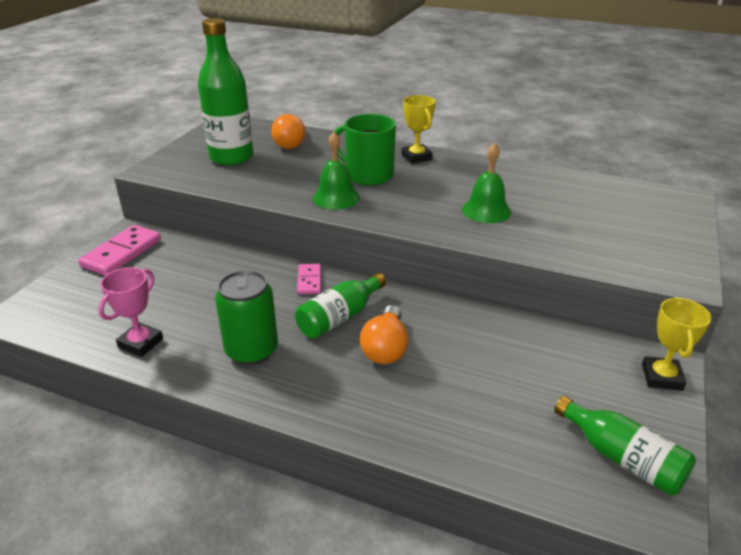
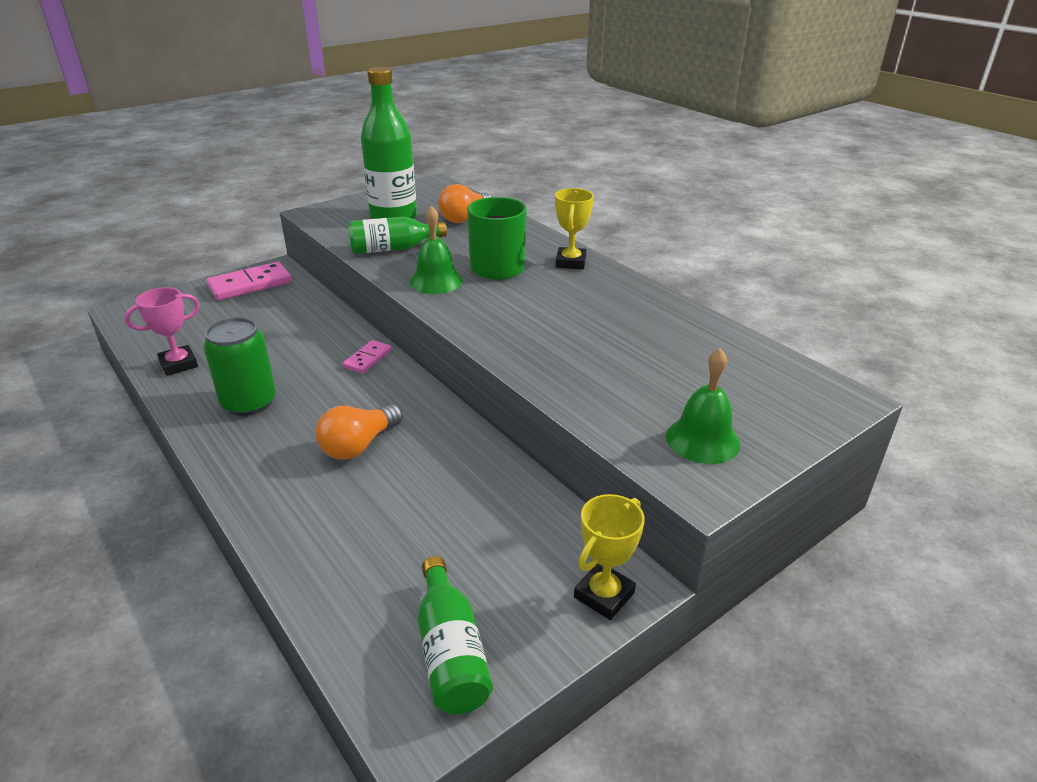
camera: 30 degrees right, 0 degrees up
(339, 317) = (353, 401): green bottle -> green bottle (392, 249)
(486, 210) = (569, 338): green bell -> green bell (702, 440)

